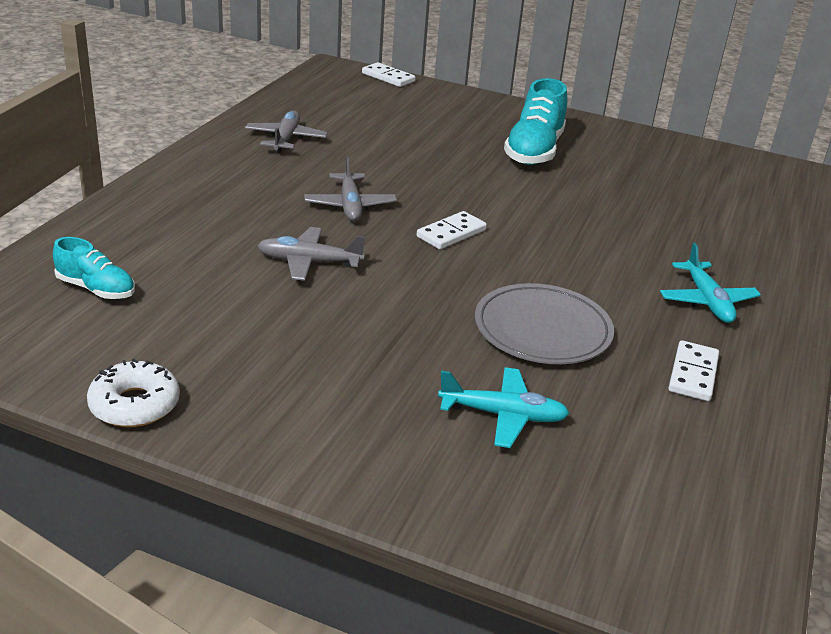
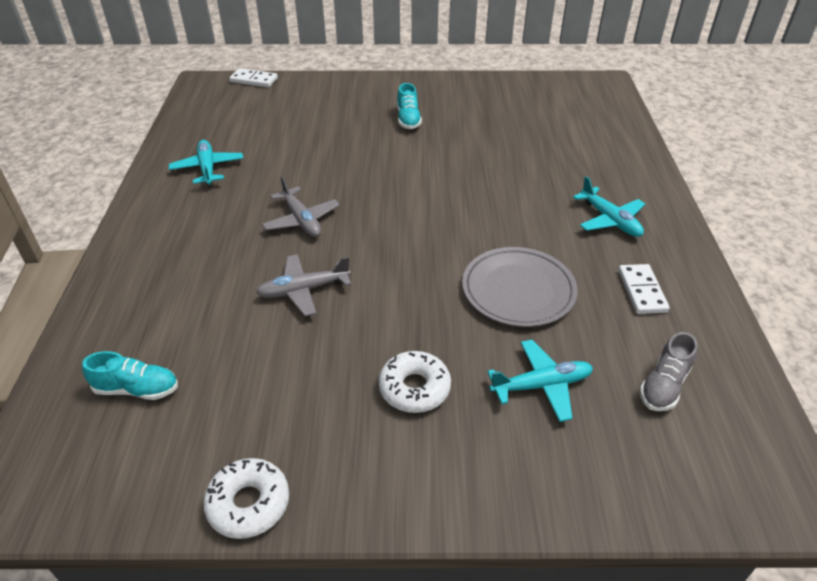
camera: 20 degrees left, 10 degrees up
(286, 139) = (207, 168): grey plane -> turquoise plane
(362, 373) = (414, 388): none -> white donut
(451, 233) = (396, 221): white domino -> none
(534, 151) = (408, 119): turquoise shoe -> turquoise shoe, size x0.57
(649, 462) = (664, 385): none -> grey shoe

